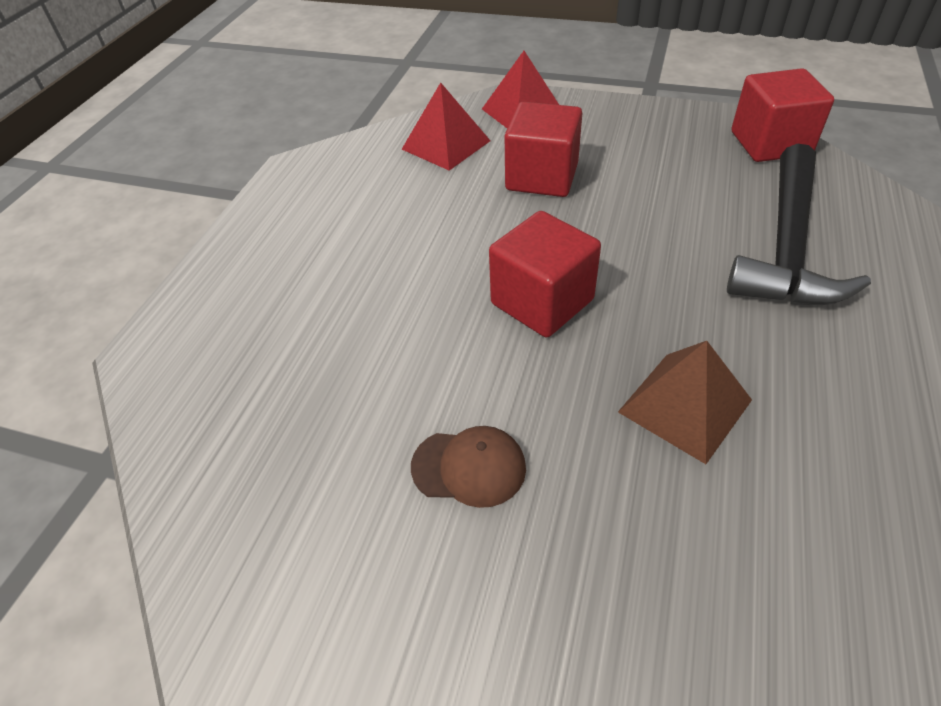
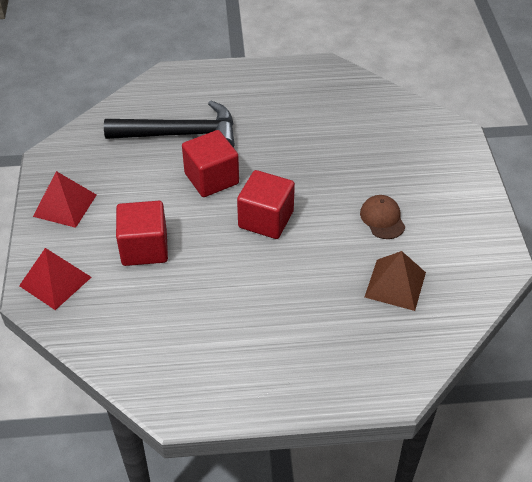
camera: 115 degrees left, 0 degrees up
(445, 145) = (116, 316): red pyramid -> red pyramid (65, 205)
(684, 405) = (310, 158): brown pyramid -> brown pyramid (395, 284)
(770, 143) = (75, 147): red cube -> red cube (211, 178)

